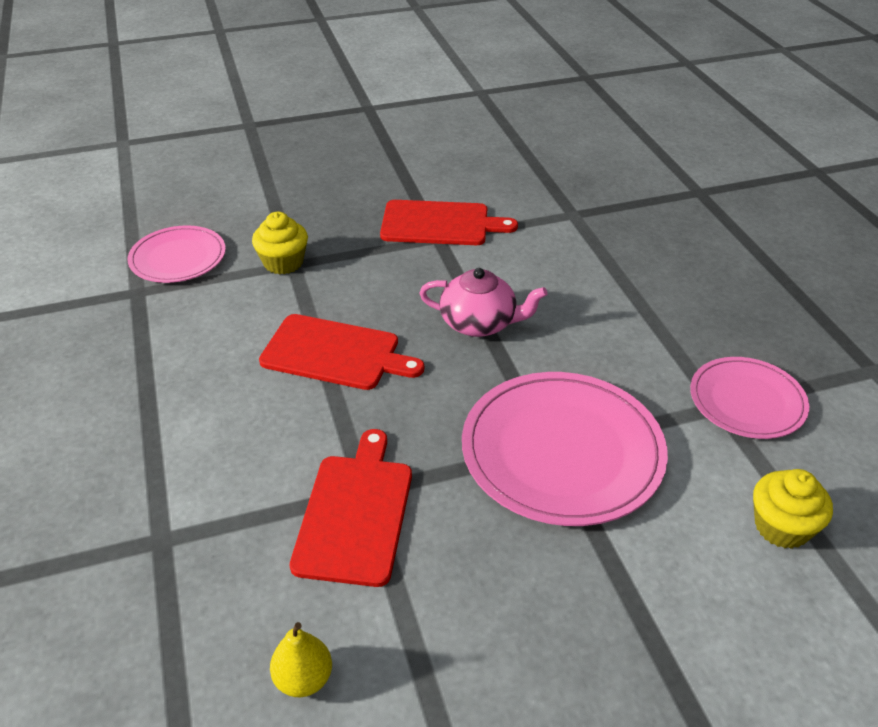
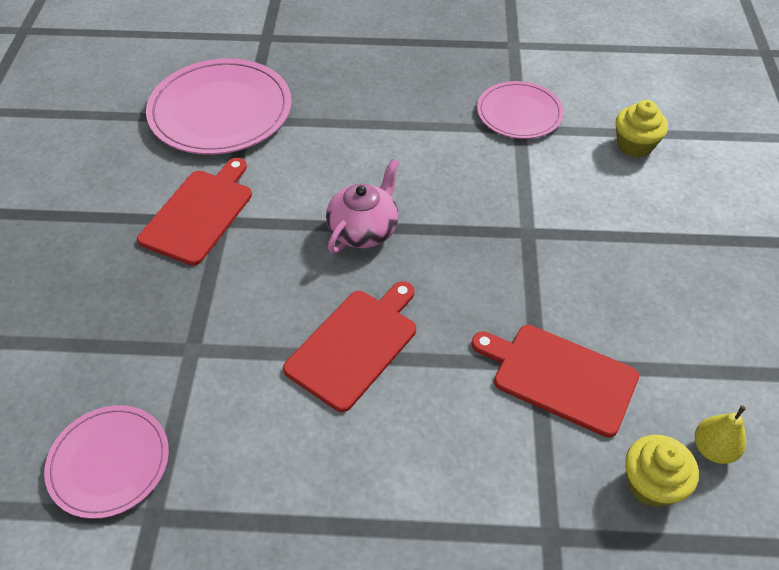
camera: 70 degrees left, 10 degrees up
(283, 263) = (184, 358): yellow cupcake -> yellow cupcake (651, 484)
(562, 451) = (534, 227): pink plate -> pink plate (220, 111)

